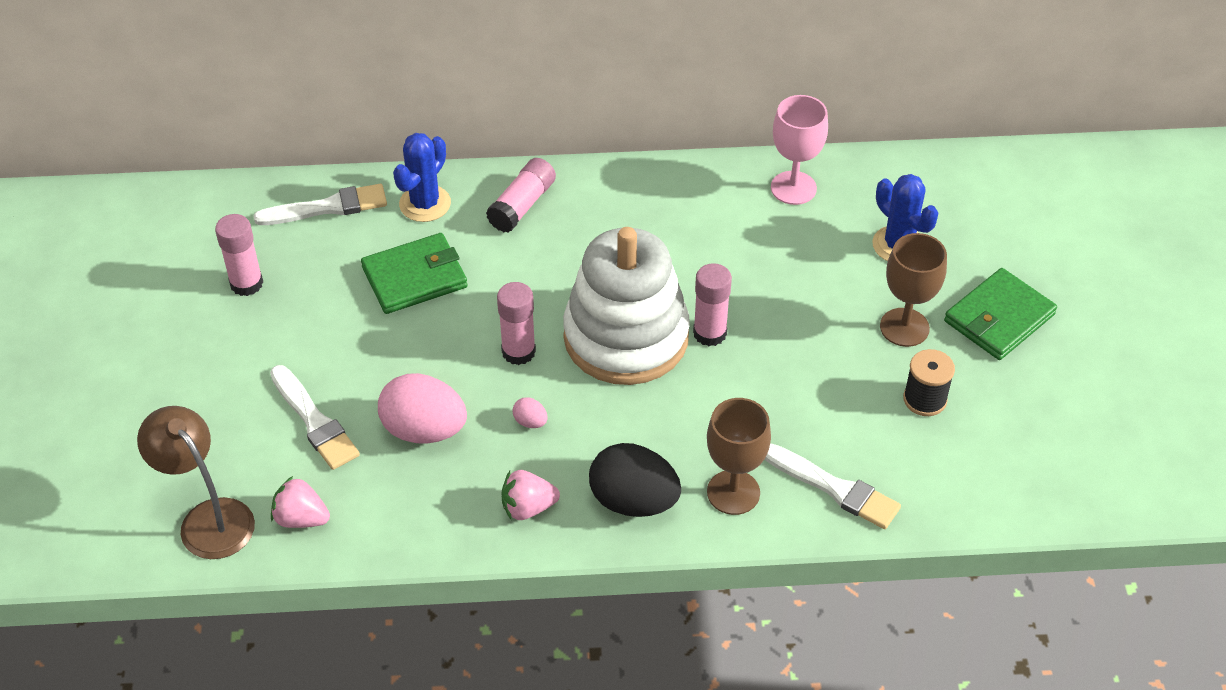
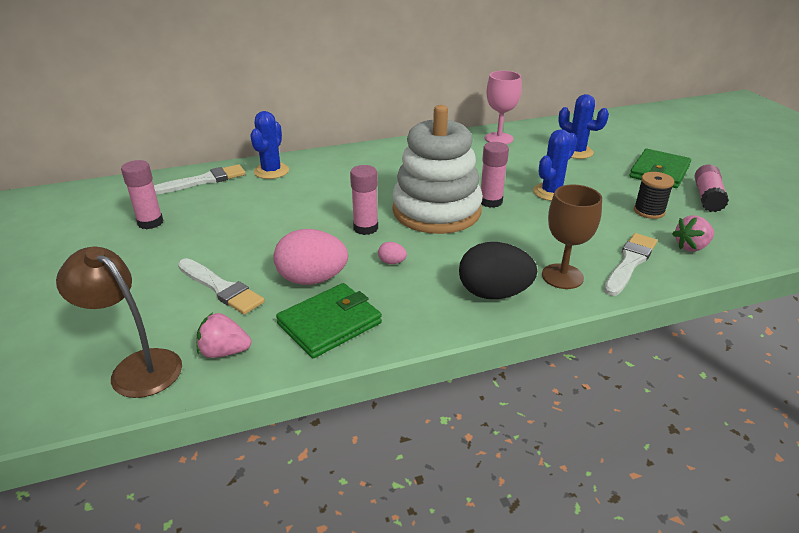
camera: 15 degrees left, 15 degrees down
(415, 277) = (276, 203): green wallet -> green wallet (330, 323)
(522, 205) = (337, 164): pink glue stick -> pink glue stick (707, 197)
(528, 507) = (415, 311): pink strawberry -> pink strawberry (691, 247)
(807, 331) = (551, 192): none -> blue cactus
(834, 488) = (630, 262): white brush -> white brush turned 75 degrees counterclockwise
(904, 327) = (608, 183): brown goblet -> none

